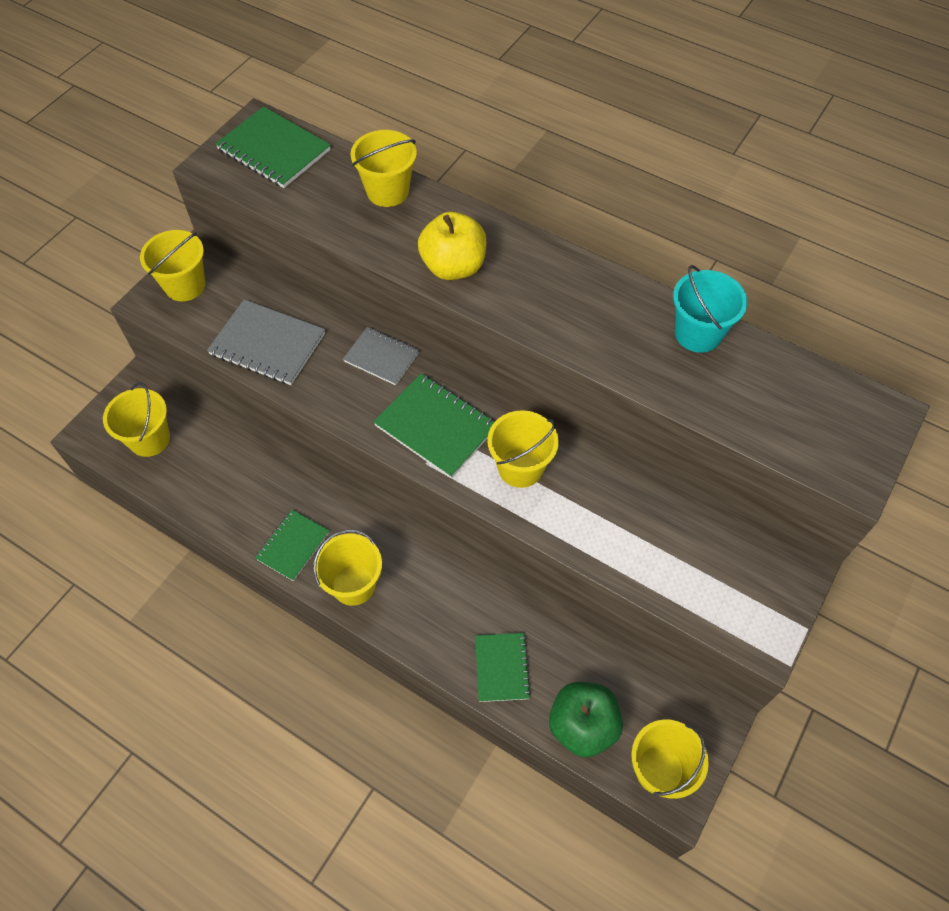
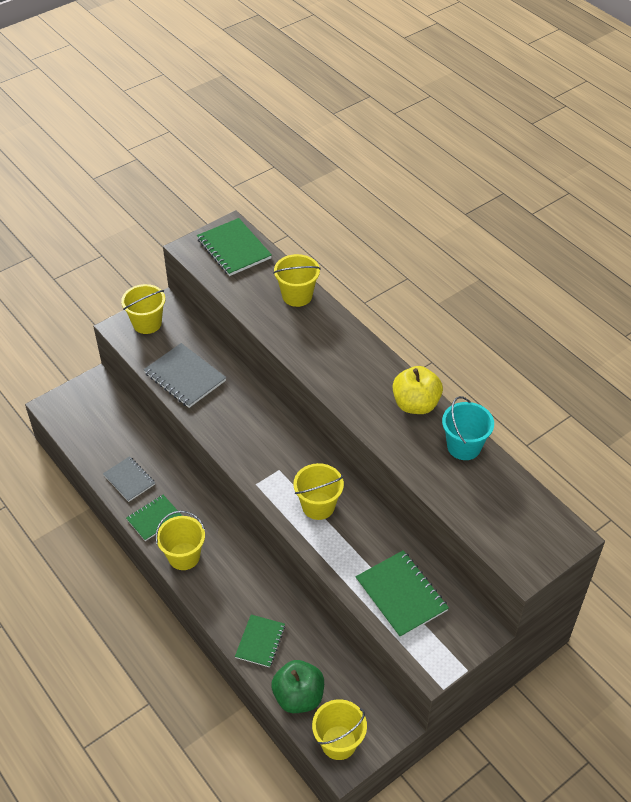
camera: 20 degrees right, 10 degrees down
(149, 439) = (89, 421): yellow bucket -> none
(381, 357) = (257, 407): grey notebook -> grey notebook (129, 480)
(436, 427) = (273, 463): green notebook -> green notebook (401, 595)
(453, 267) = (318, 357): yellow apple -> yellow apple (415, 404)

